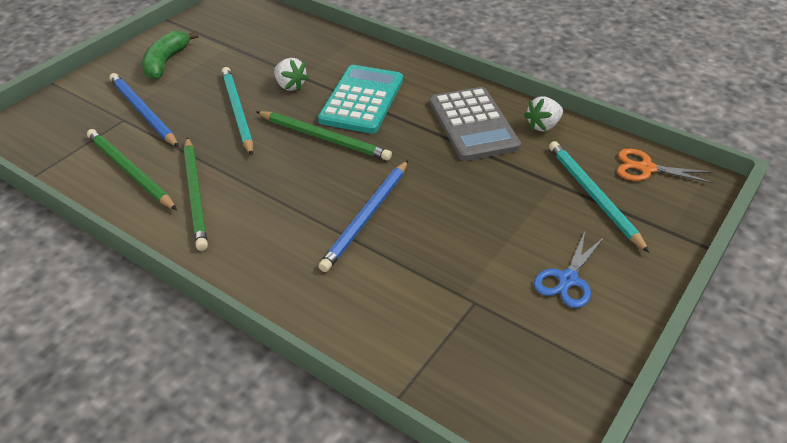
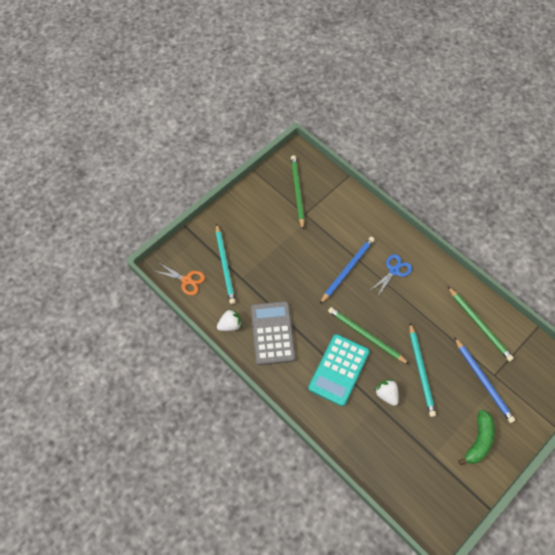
camera: 170 degrees left, 20 degrees up
(195, 195) = (439, 300): green pencil -> green pencil (297, 191)
(568, 279) = (259, 218): blue scissors -> blue scissors (394, 271)

